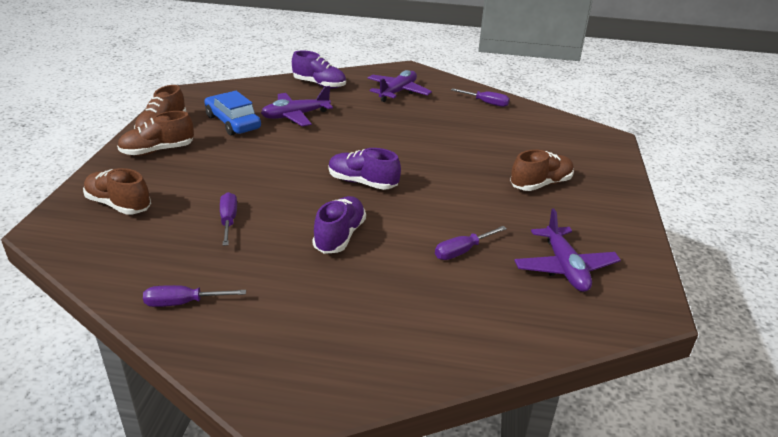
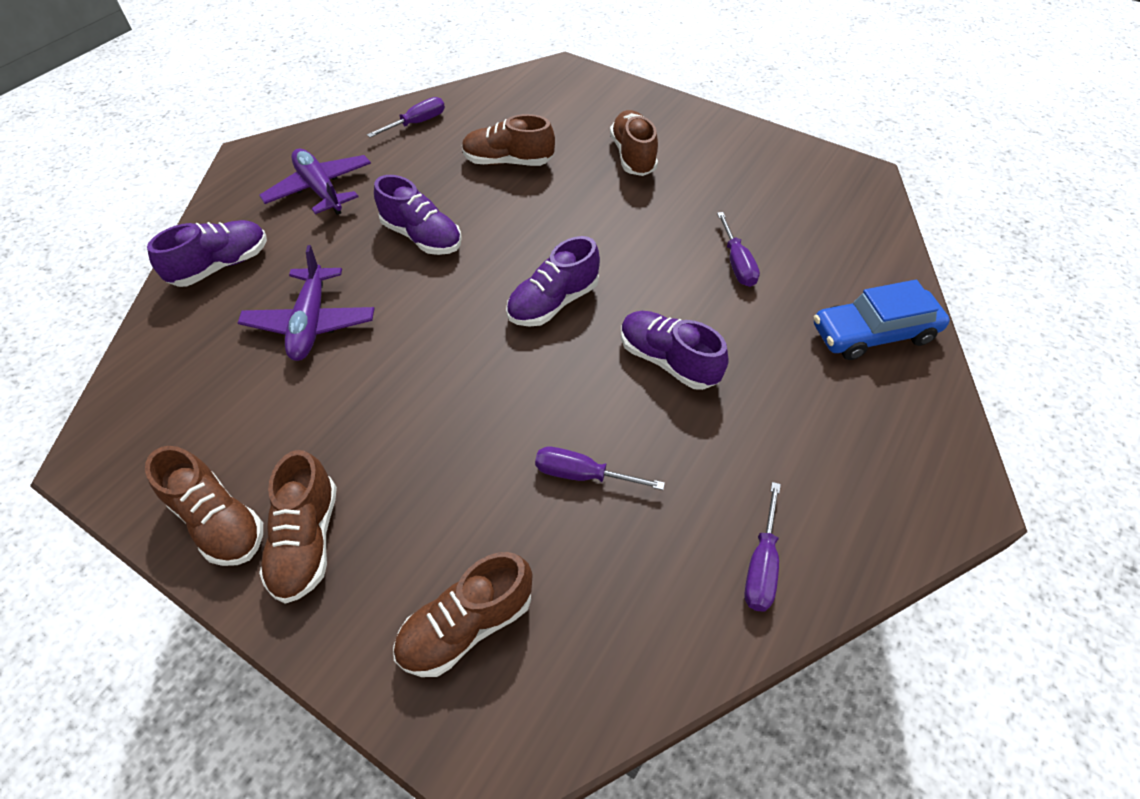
camera: 65 degrees left, 20 degrees up
(233, 122) = (275, 409): blue car -> blue car (873, 333)
(385, 129) = (422, 237): none -> purple shoe
(481, 139) = (508, 161): none -> brown shoe
(564, 267) = (789, 201): purple plane -> none

